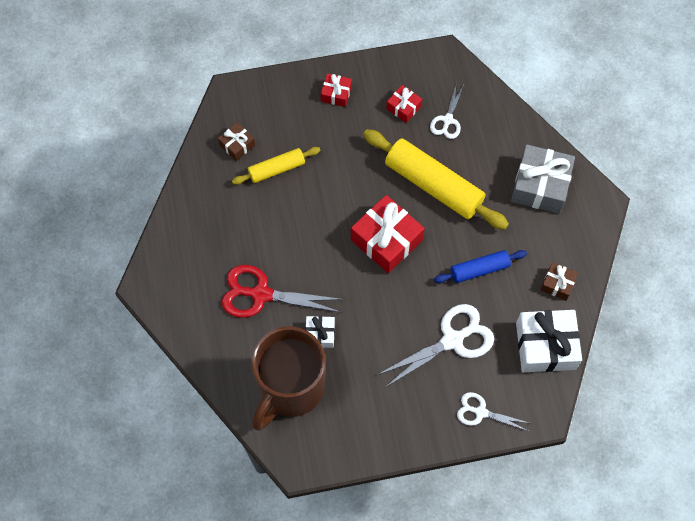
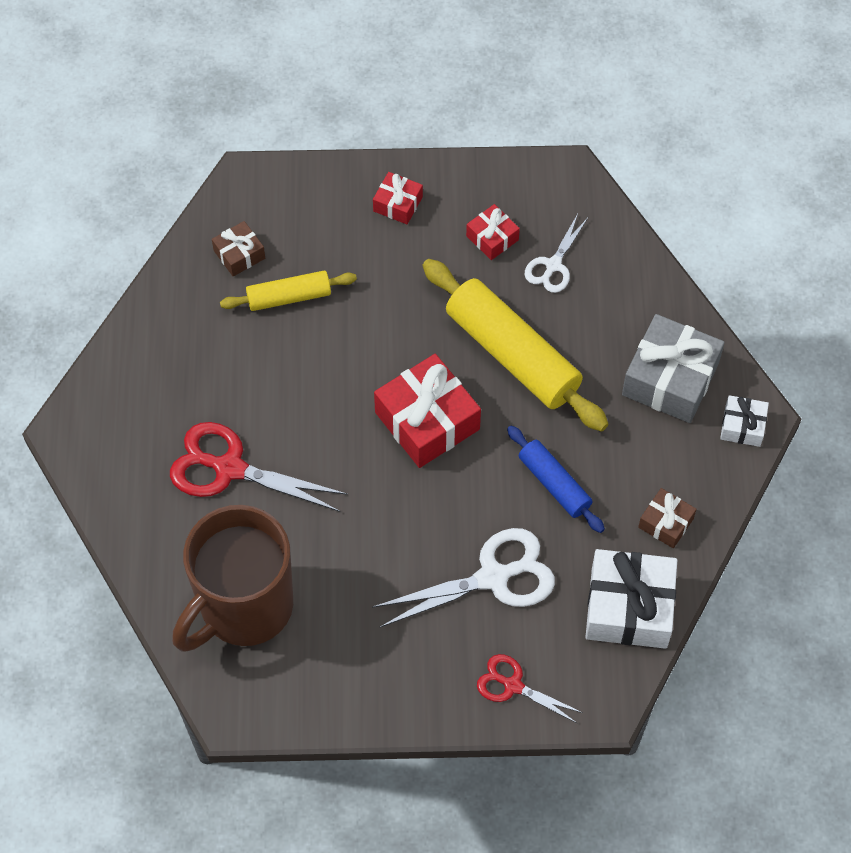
camera: 10 degrees right, 5 degrees down
(320, 334) = (302, 538): white gift -> white gift (742, 426)
(479, 269) = (554, 484): blue rolling pin -> blue rolling pin turned 60 degrees clockwise
(480, 412) = (513, 685): white scissors -> red scissors

